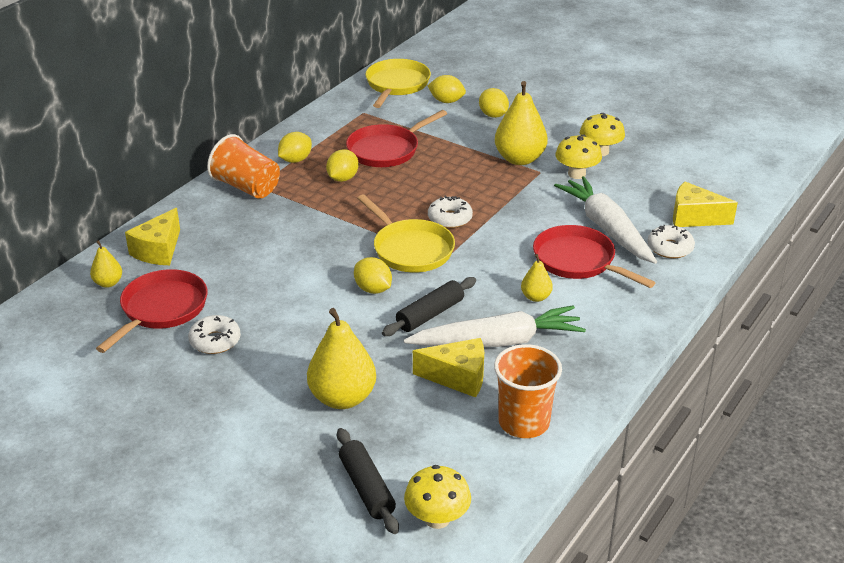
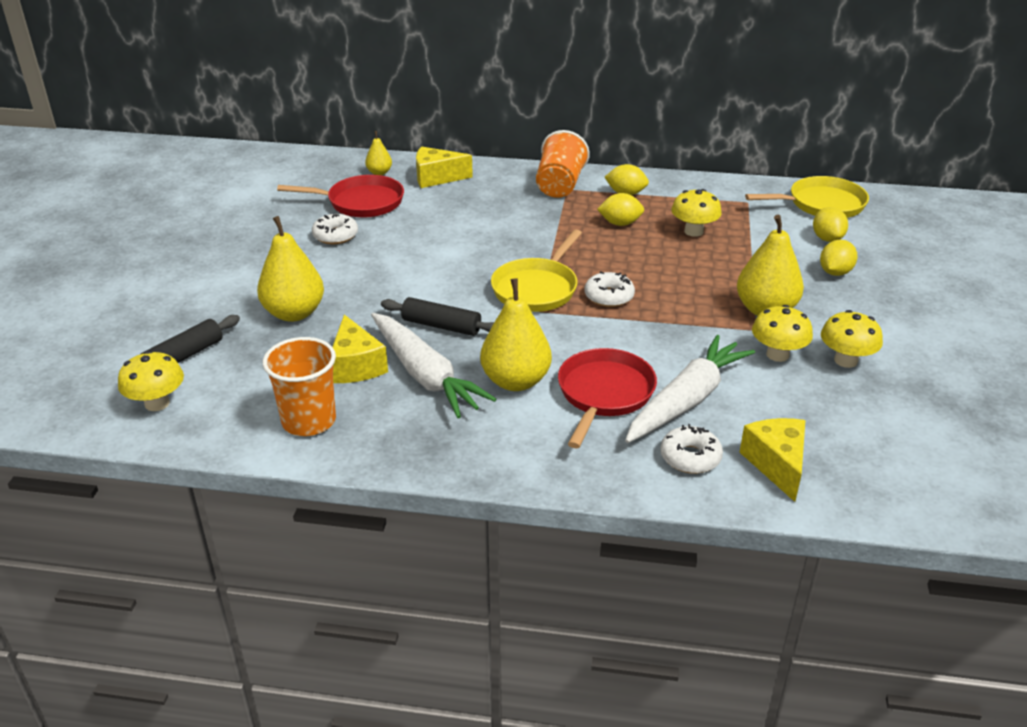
camera: 65 degrees right, 0 degrees up
(373, 289) = (458, 286): yellow lemon -> none
(386, 150) = (693, 231): red pan -> yellow mushroom
(536, 297) = (516, 381): yellow pear -> yellow pear, size x1.96

